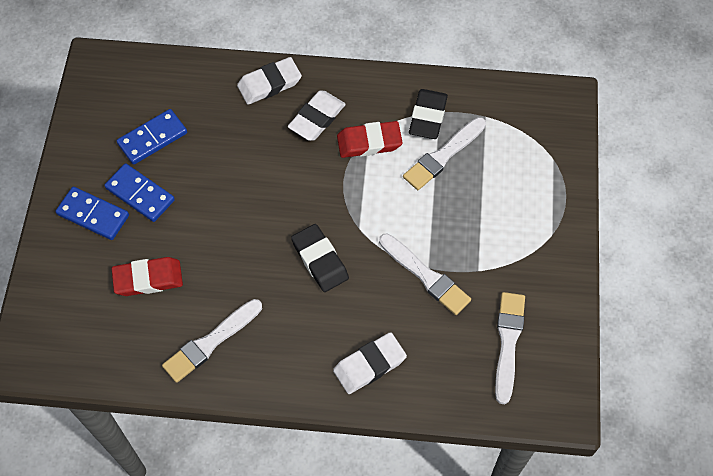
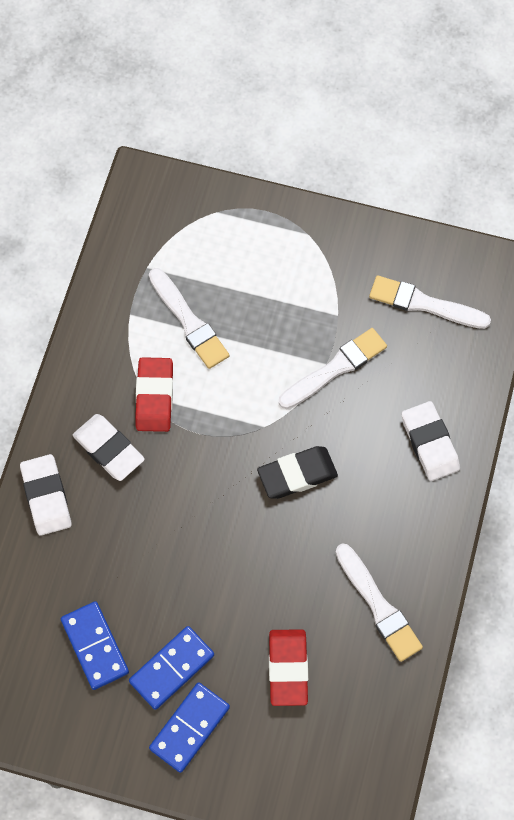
camera: 80 degrees left, 5 degrees up
(428, 117) = (134, 327): black eraser -> none

